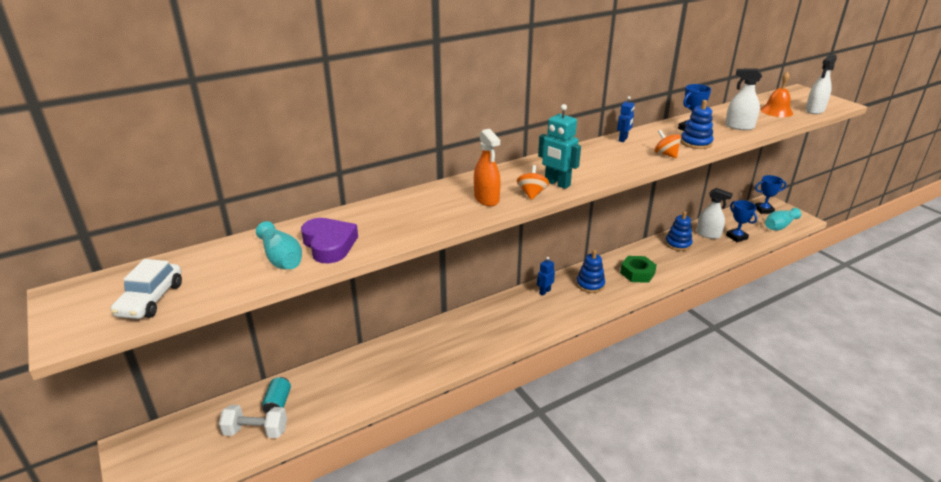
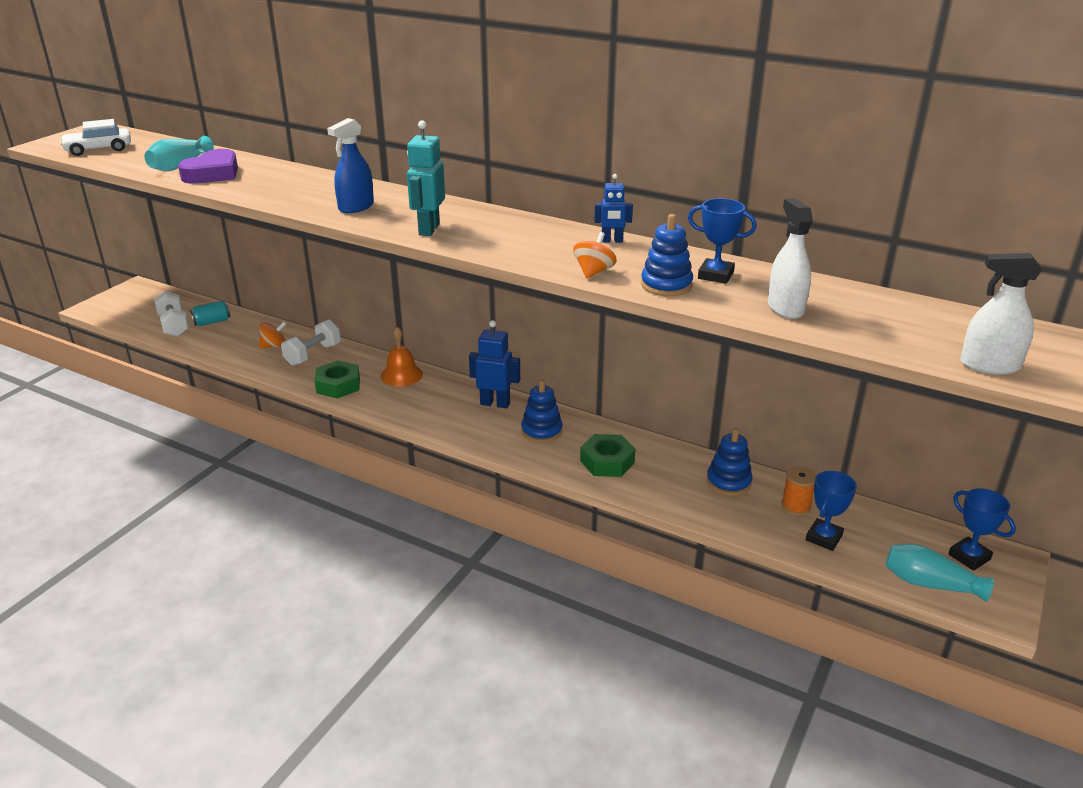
camera: 60 degrees right, 0 degrees up
(402, 355) = (313, 354): none -> white dumbbell
(462, 354) = (338, 385): none -> green nut
(486, 199) = (356, 207): orange spray bottle -> blue spray bottle
(532, 194) = (389, 223): orange spinning top -> orange spinning top (274, 346)
(544, 291) = (495, 403): blue robot -> blue robot, size x1.62
(708, 234) = (796, 506): white spray bottle -> orange spool
(776, 111) = (918, 331): orange bell -> orange bell (401, 375)

